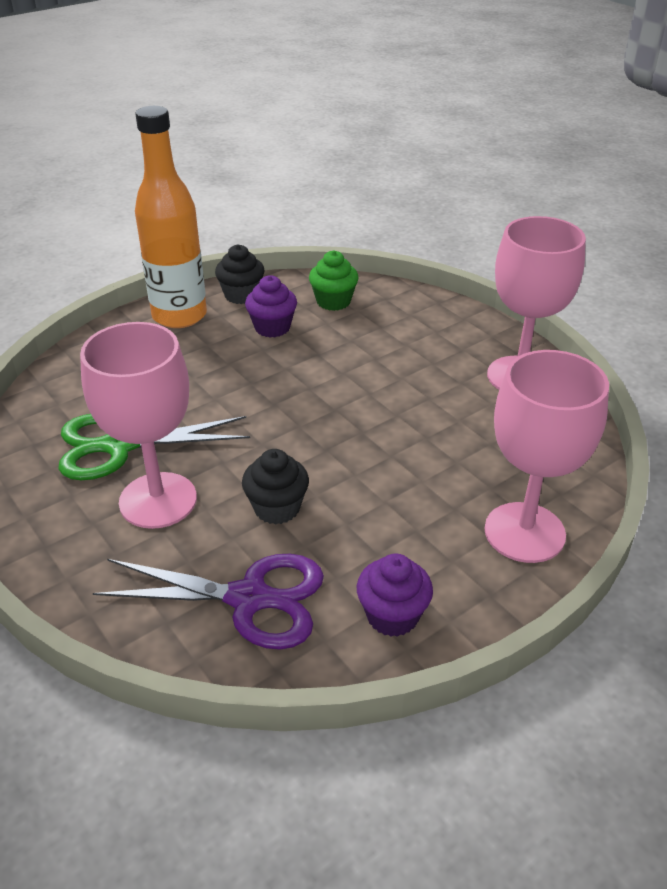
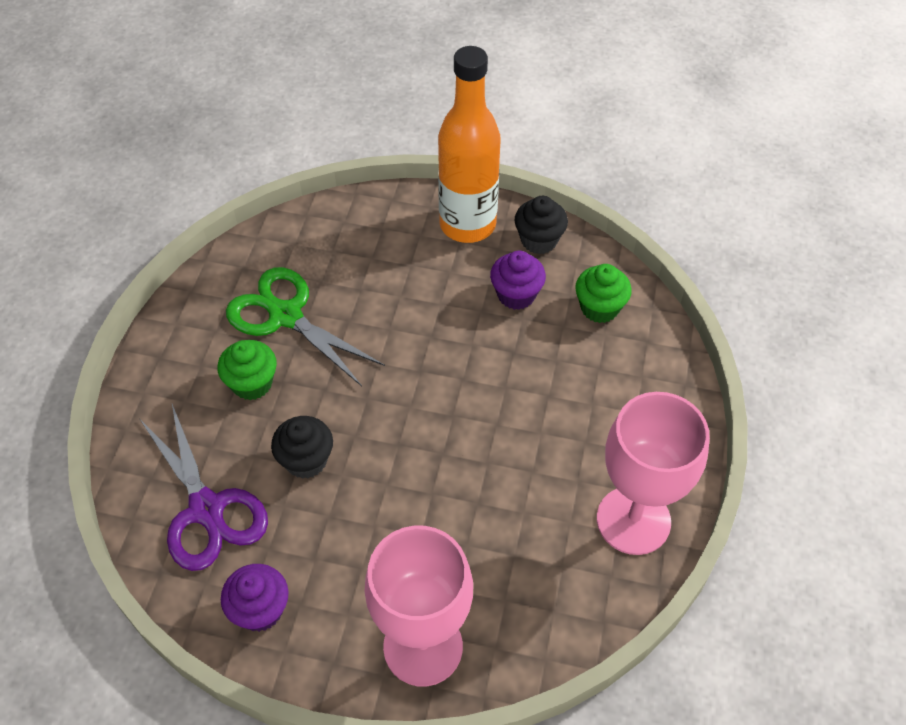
camera: 50 degrees right, 15 degrees up
(158, 500) = (252, 383): pink goblet -> green cupcake

